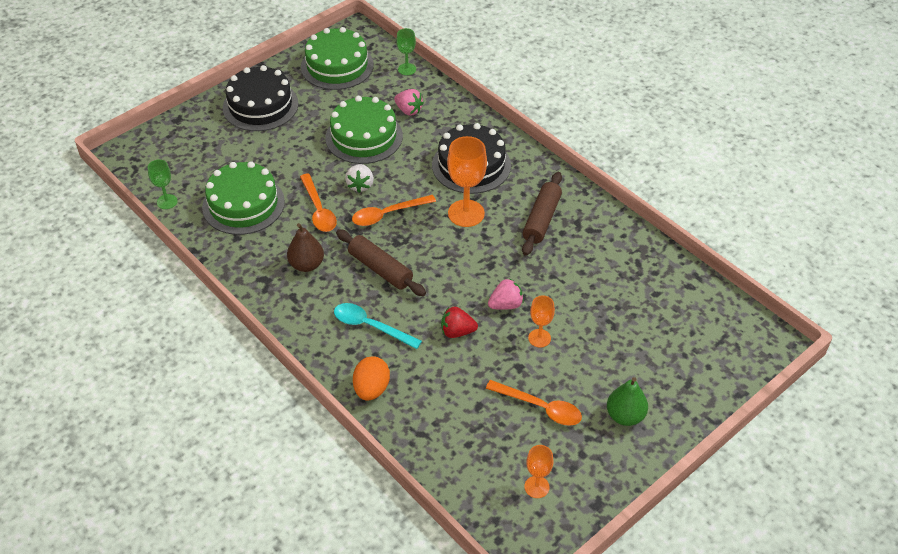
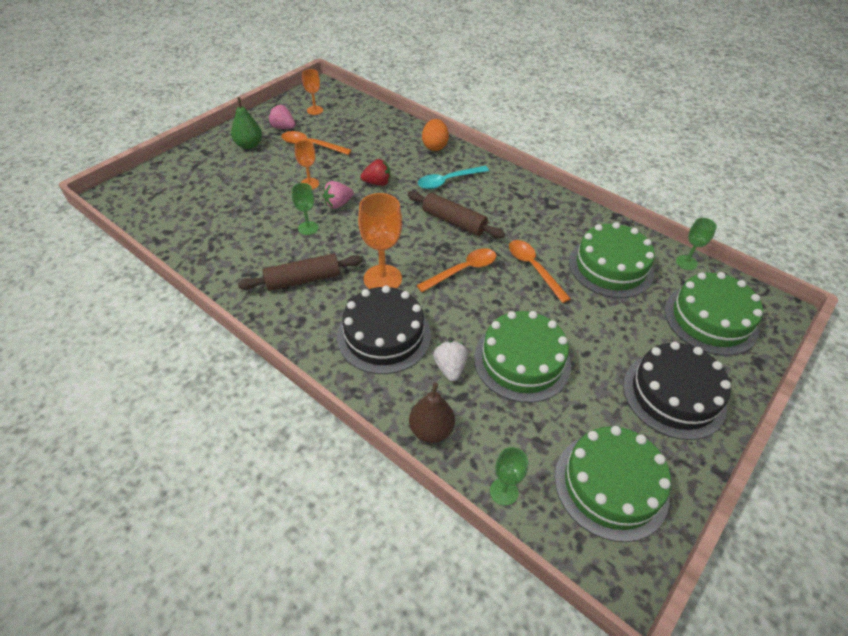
camera: 170 degrees right, 0 degrees up
(188, 152) = (710, 319): none -> green cake
(306, 265) = (520, 219): brown pear -> brown pear (431, 430)
(360, 185) = (502, 298): white strawberry -> white strawberry (450, 368)
(370, 326) = (448, 181): turquoise spoon -> turquoise spoon turned 135 degrees clockwise
(408, 110) = (478, 409): pink strawberry -> pink strawberry (283, 127)
(539, 276) = (308, 228): none -> green goblet
(541, 219) = (303, 280): brown rolling pin -> brown rolling pin turned 60 degrees clockwise

